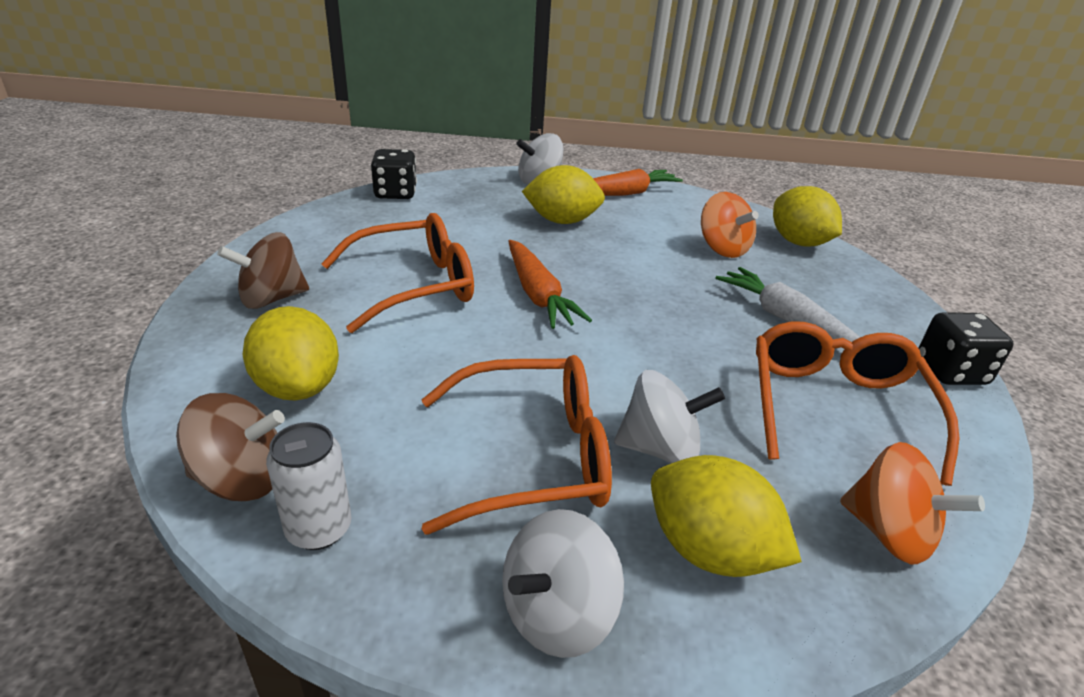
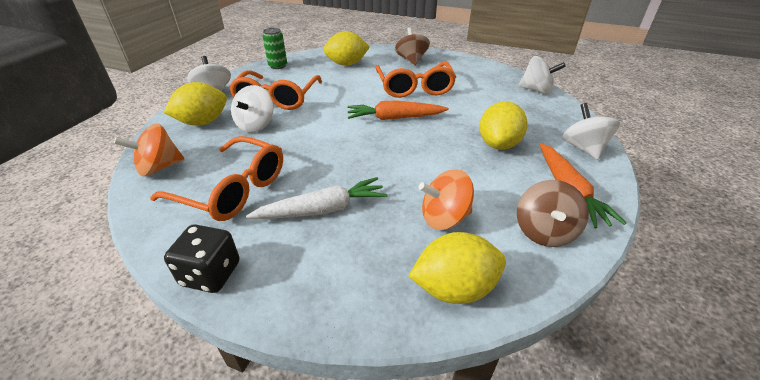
camera: 110 degrees right, 5 degrees up
(241, 479) = (307, 57): brown spinning top -> brown spinning top (544, 231)
(319, 529) = (278, 66): white can -> green can
(395, 193) = (536, 90): black dice -> white spinning top

